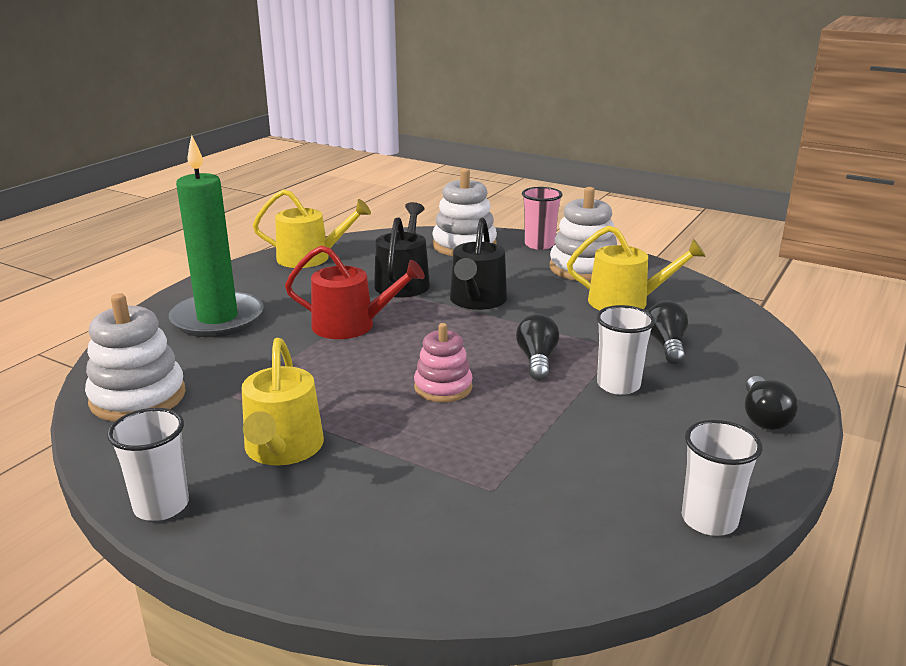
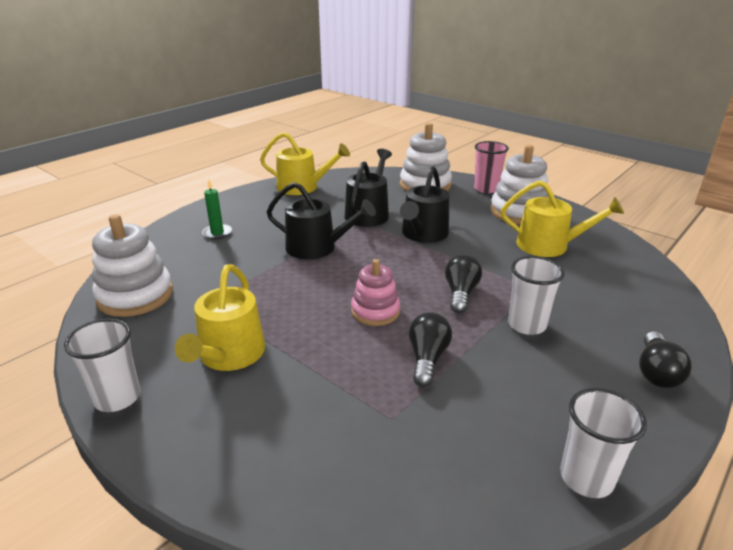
camera: 10 degrees right, 5 degrees up
(217, 319) = (217, 233): green candle -> green candle, size x0.41
(351, 325) = (317, 247): red watering can -> black watering can
(666, 345) = (577, 290): black light bulb -> black light bulb (427, 359)

